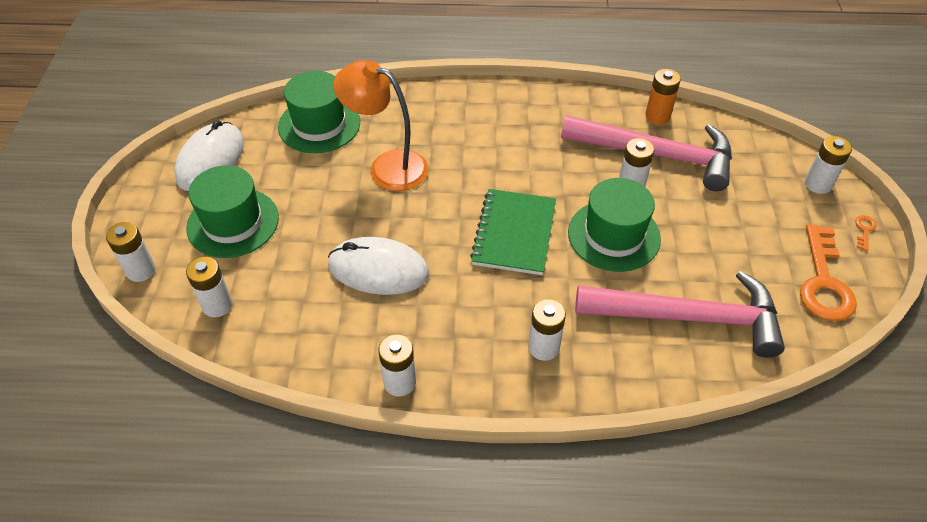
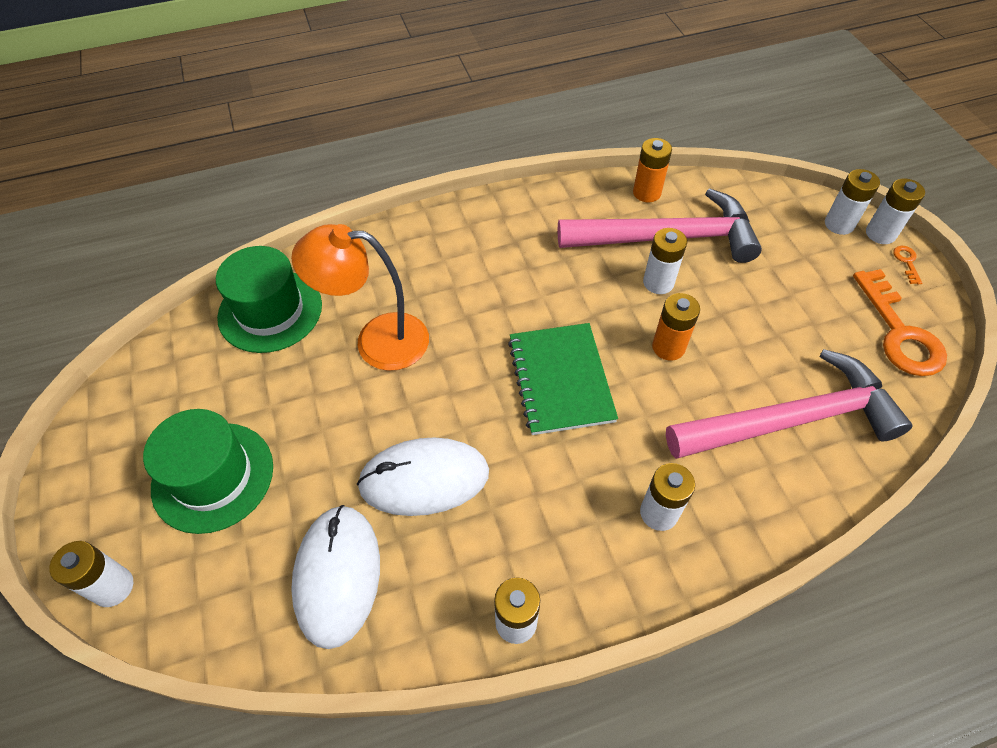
camera: 20 degrees left, 5 degrees up
(210, 160) = (148, 399): white mouse -> white mouse (337, 575)
(217, 305) = (239, 600): white battery -> white battery (880, 234)
(614, 235) = (668, 347): green hat -> orange battery

